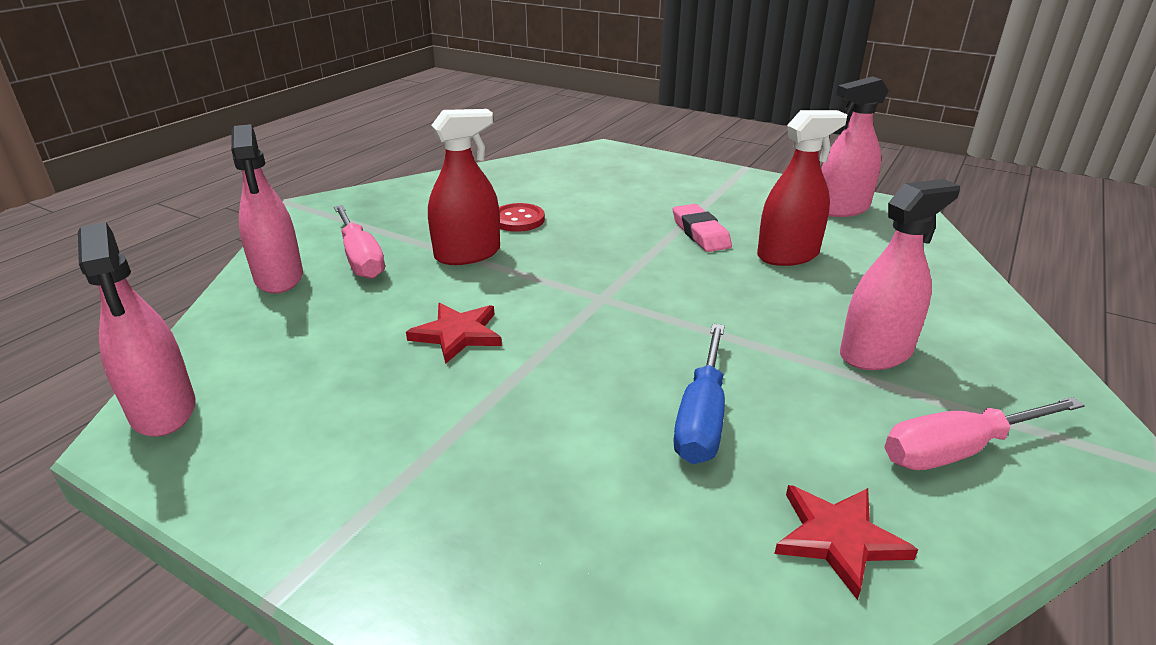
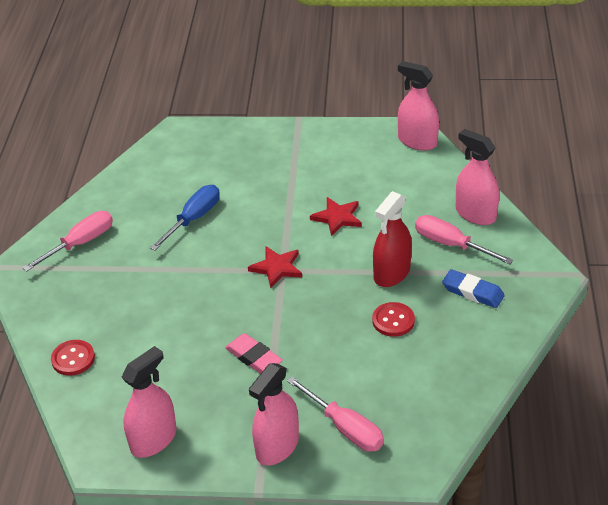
camera: 155 degrees right, 10 degrees up
(406, 217) = (472, 292): none -> blue eraser
(642, 175) = (345, 428): none -> pink screwdriver
(702, 417) = (193, 219): blue screwdriver -> blue screwdriver turned 45 degrees clockwise
(788, 255) = (183, 355): red spray bottle -> none
(838, 538) = (127, 192): red star -> red star (277, 268)
(876, 353) = (118, 286): pink spray bottle -> pink spray bottle (277, 446)
(948, 289) = (73, 359): none -> red button

